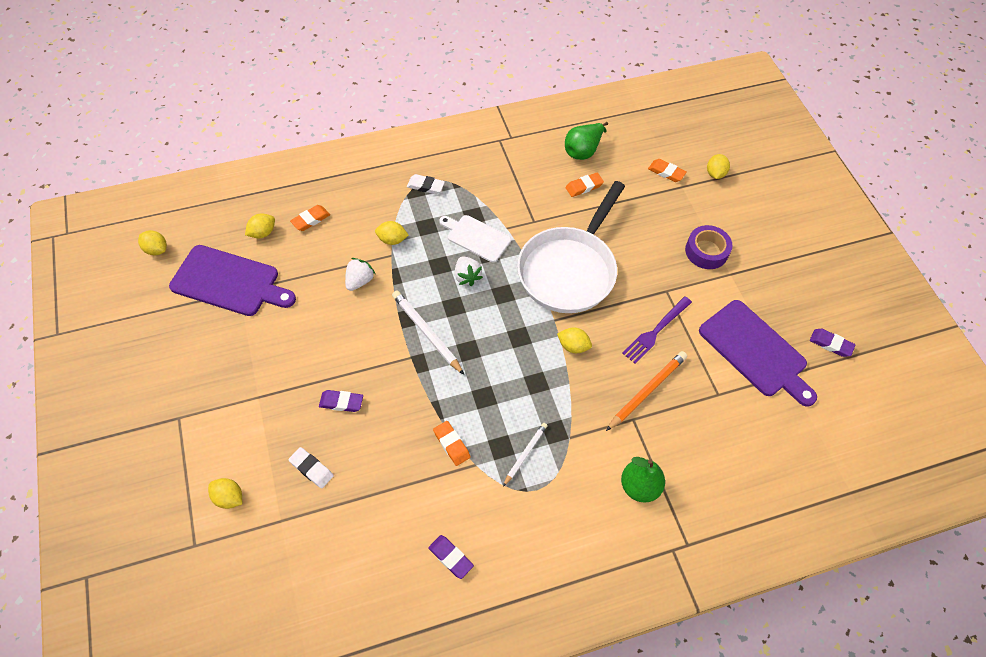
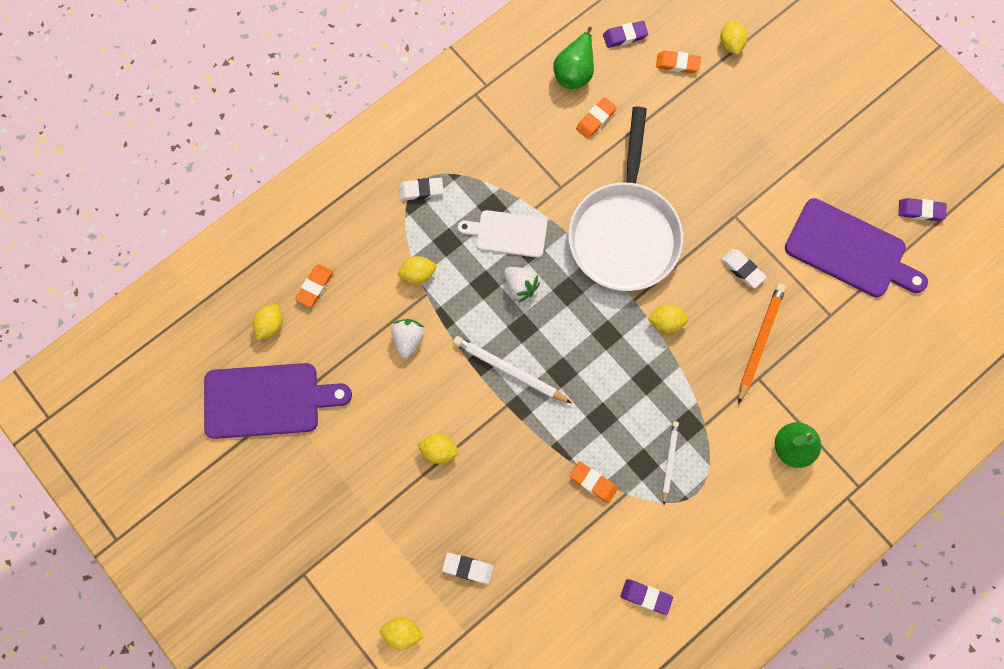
camera: 20 degrees left, 15 degrees up
(156, 249) = (163, 395): yellow lemon -> yellow lemon (439, 451)
(341, 402) = (461, 486): purple eraser -> purple eraser (625, 36)
(655, 331) = (742, 269): purple fork -> white eraser
(706, 251) = (758, 150): purple tape -> none

